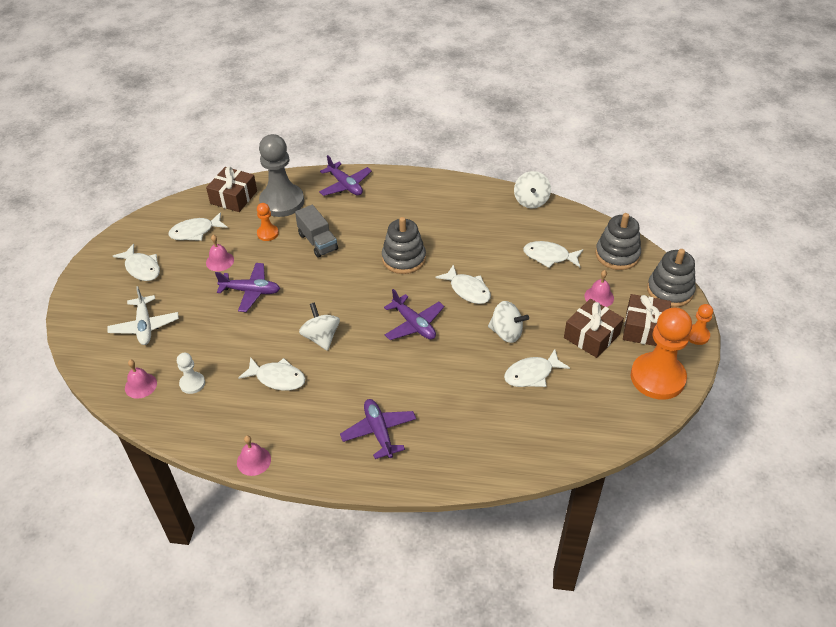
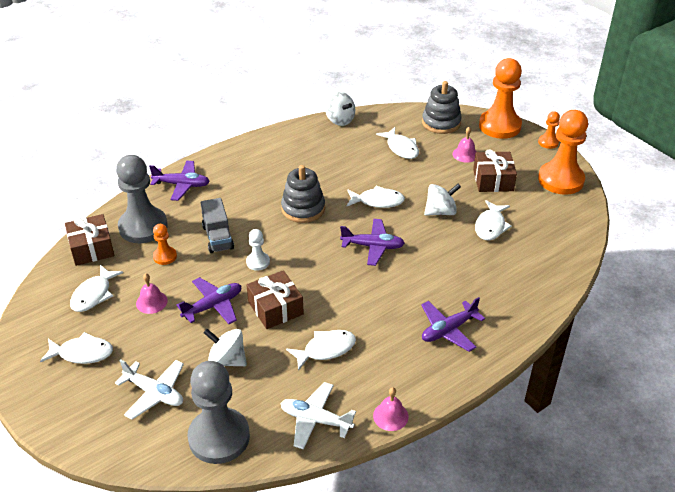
camera: 45 degrees left, 5 degrees down
(140, 385) = (219, 437): pink bell -> grey pawn
(192, 383) = (262, 403): white pawn -> white pawn (258, 262)
(206, 422) = (315, 420): none -> white plane
(318, 242) = (218, 237): grey truck -> grey truck turned 60 degrees clockwise
(321, 337) = (318, 300): white spinning top -> white spinning top (227, 360)
(379, 432) = (448, 330): purple plane -> purple plane turned 60 degrees counterclockwise
(549, 256) = (401, 148): white fish -> white fish turned 90 degrees counterclockwise
(644, 328) = (516, 156): brown gift -> brown gift (275, 308)
(670, 291) = (499, 126): grey stacking toy -> orange pawn

